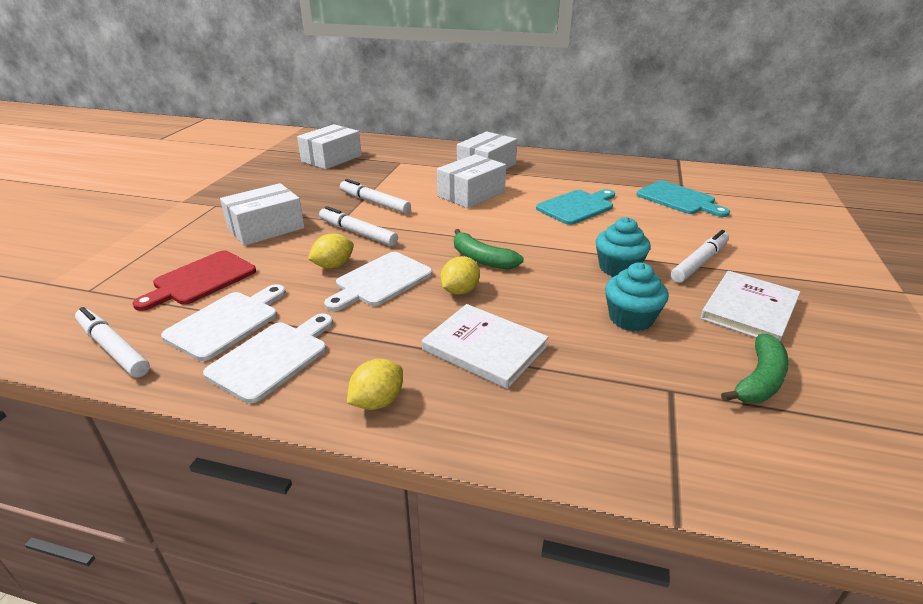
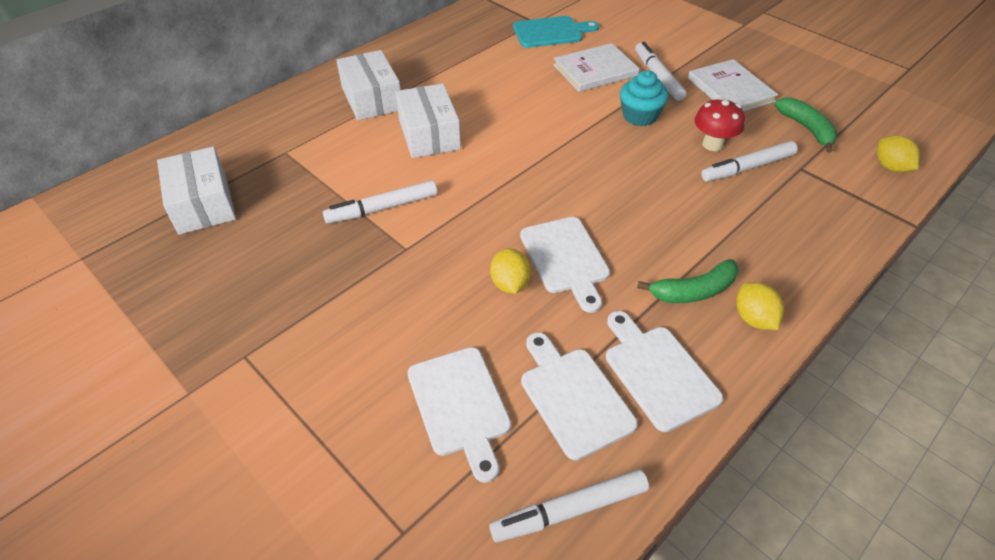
camera: 60 degrees left, 15 degrees up
(201, 280) = (460, 405): red cutting board -> white cutting board
(266, 228) = (368, 318): white box -> none
(357, 233) = (448, 244): white marker -> white marker (747, 168)
(460, 291) = (617, 214): yellow lemon -> yellow lemon (890, 167)
(482, 259) = (571, 180): green banana -> green banana (693, 291)
(485, 348) = (711, 233): white book -> white book (595, 70)
(577, 207) = (517, 86): turquoise cutting board -> none
(631, 318) = (712, 144): turquoise cupcake -> red mushroom

